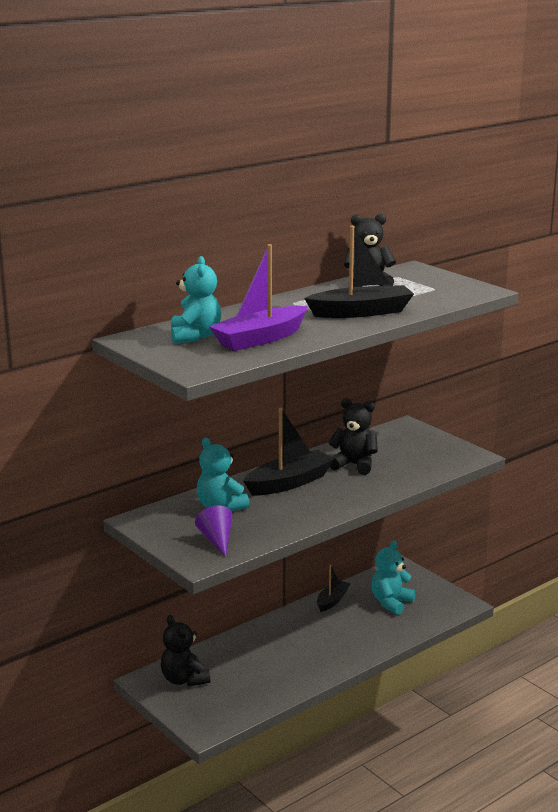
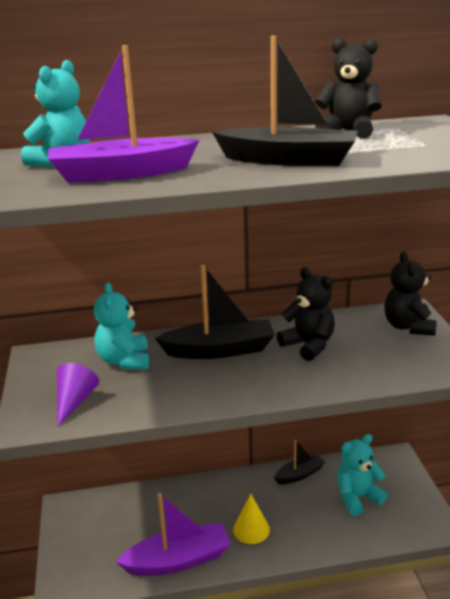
camera: 30 degrees right, 5 degrees up
(184, 679) = (96, 518): black teddy bear -> black teddy bear (408, 327)
(285, 683) = (178, 560): none -> purple boat
(325, 647) = (251, 529): none -> yellow cone

